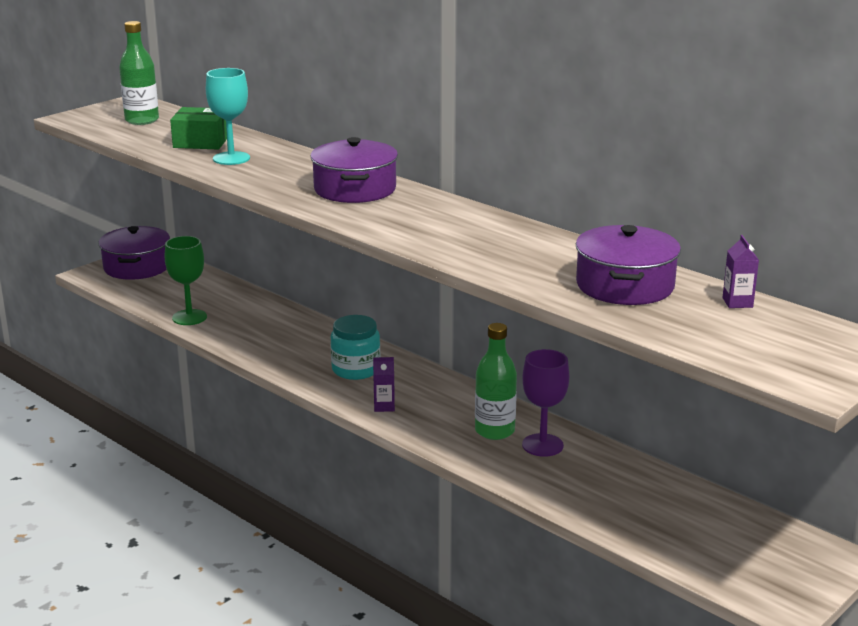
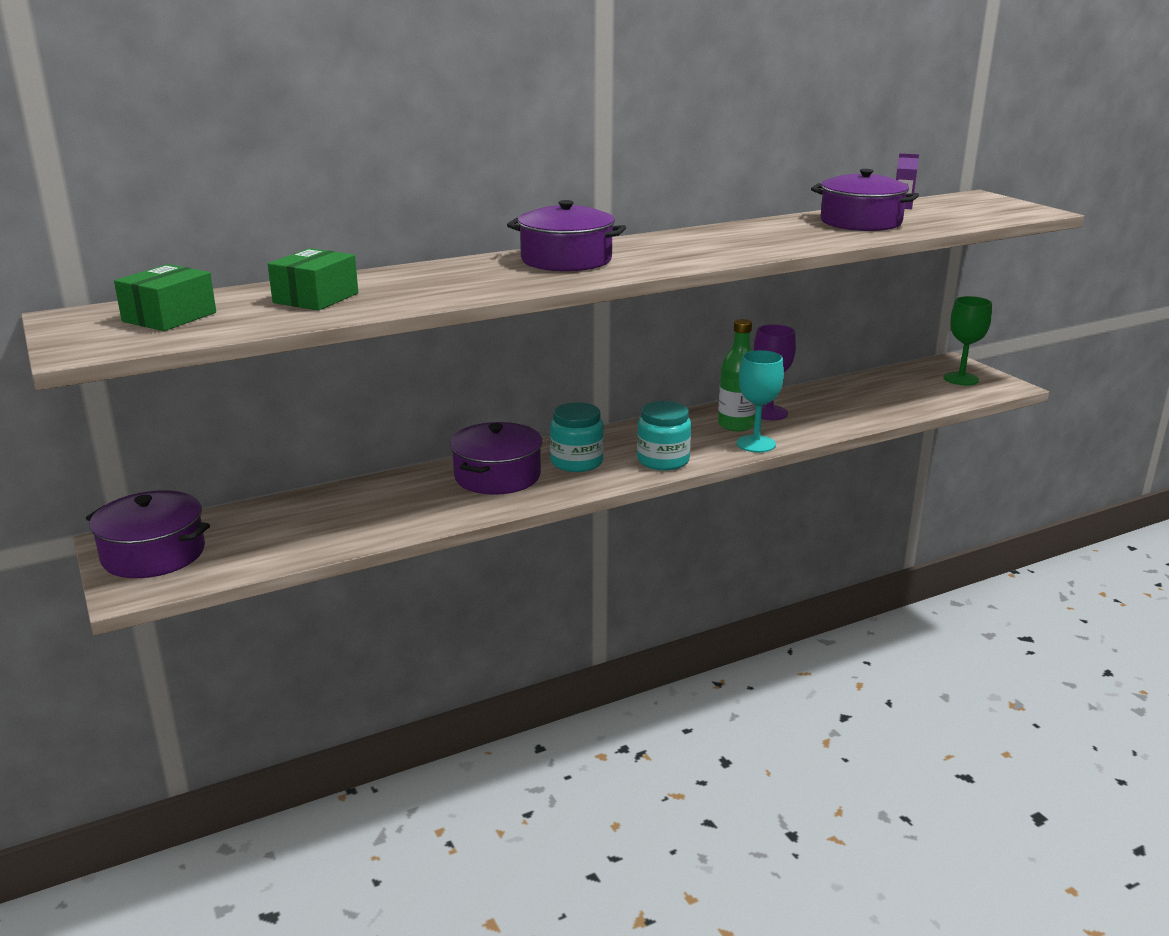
camera: 70 degrees left, 0 degrees up
(142, 120) = (169, 317): green bottle -> green box
(189, 317) = (360, 533): green goblet -> green goblet (961, 379)
(231, 158) = (401, 291): turquoise goblet -> turquoise goblet (756, 444)
(309, 343) = (497, 476): none -> purple pot
(384, 406) = (663, 460): purple carton -> turquoise jar

